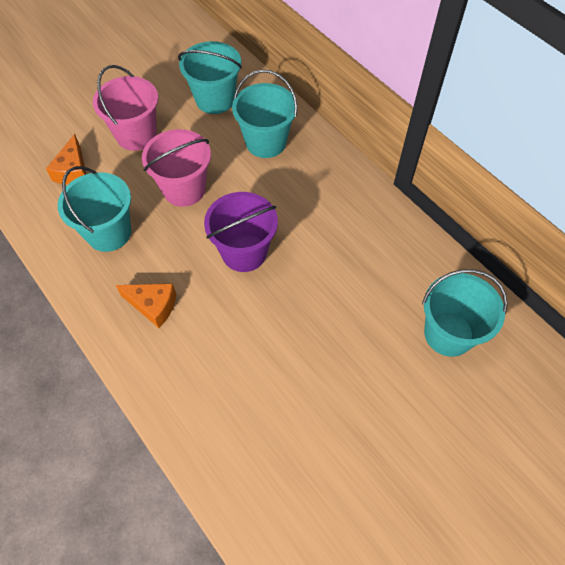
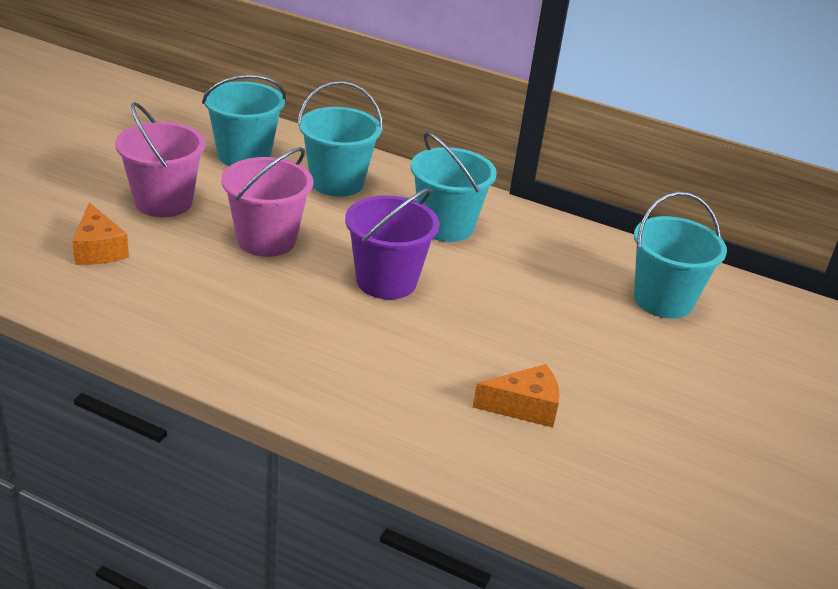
camera: 30 degrees left, 25 degrees down
(109, 233) = (195, 298): turquoise bucket -> turquoise bucket (445, 226)
(153, 306) = (309, 353): orange cheese -> orange cheese (524, 407)

